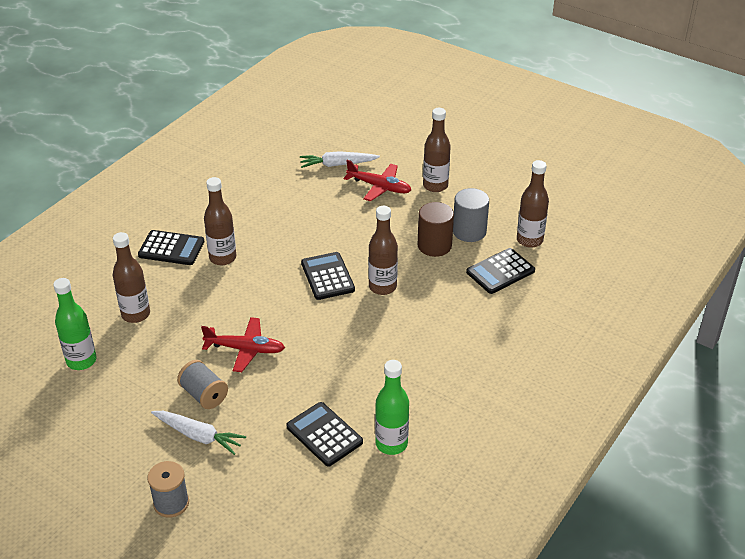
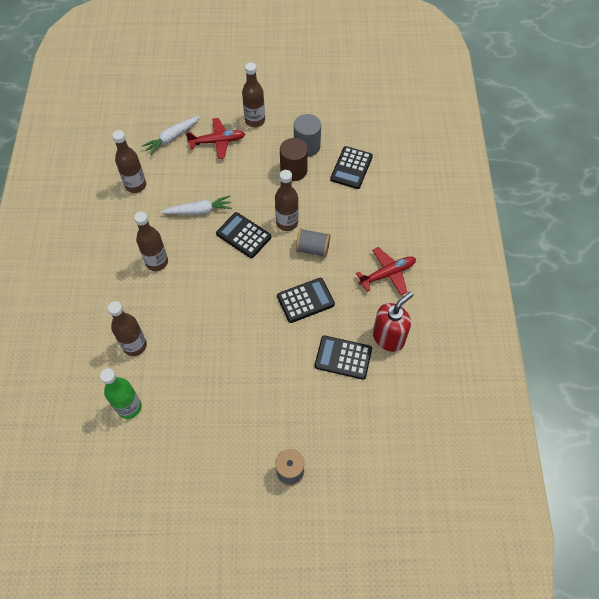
camera: 35 degrees left, 20 degrees up
(171, 248) = (111, 276): black calculator -> black calculator (305, 300)
(199, 436) = (264, 411): white carrot -> white carrot (199, 211)
(204, 395) = (240, 378): grey spool -> grey spool (313, 249)
(245, 349) = (237, 326): red plane -> red plane (387, 274)
(391, 444) = (388, 337): green bottle -> red soap dispenser
(529, 240) = (350, 133): brown bottle -> brown bottle (135, 185)

